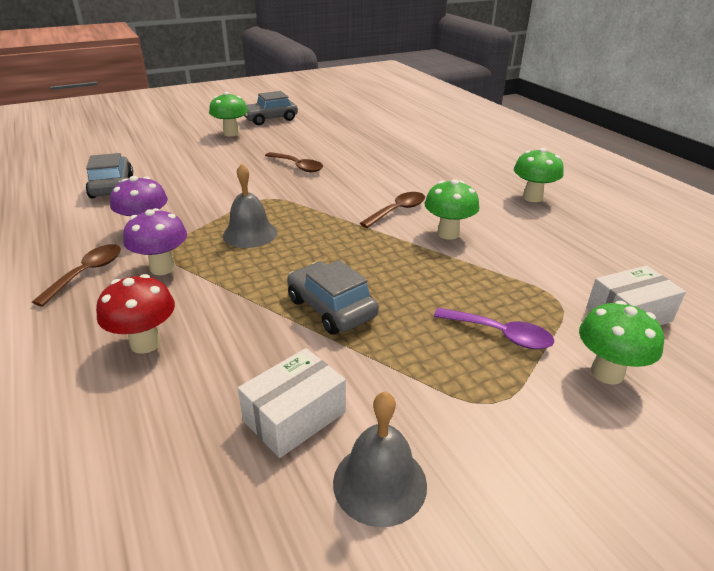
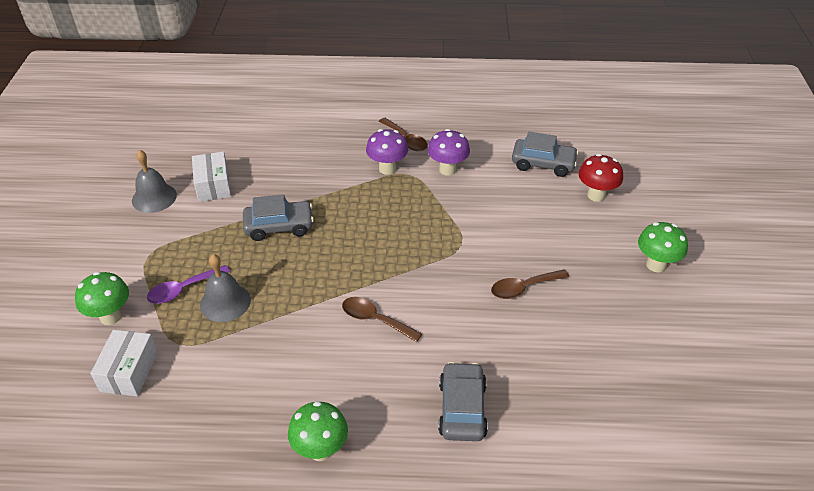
camera: 120 degrees right, 10 degrees up
(146, 343) = (313, 151): red mushroom -> red mushroom (596, 195)
(250, 234) = (404, 217): grey bell -> grey bell (225, 302)
(270, 119) = (702, 315): grey car -> grey car (462, 409)
(397, 211) = (375, 320): brown spoon -> brown spoon turned 135 degrees clockwise
(448, 233) = (311, 333): green mushroom -> none

